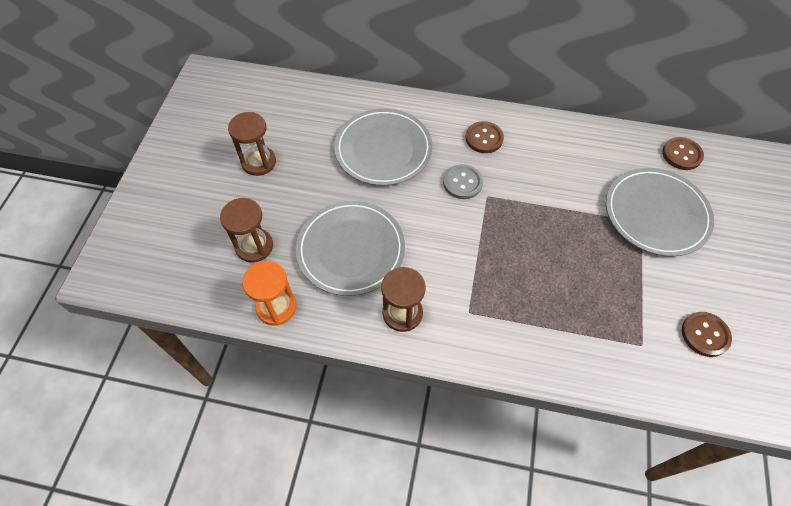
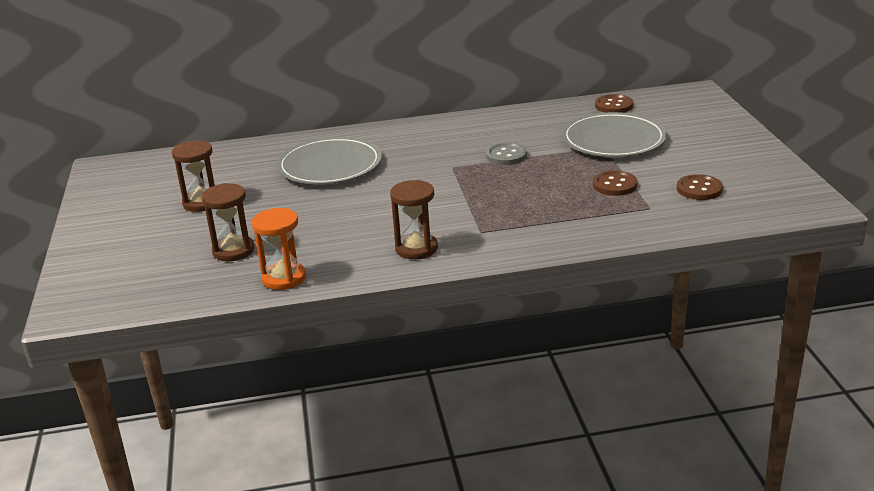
camera: 20 degrees left, 30 degrees down
(351, 250) = (338, 227): grey plate -> none
(462, 183) = (423, 165): grey button -> grey button (506, 155)
(484, 138) = (426, 137): brown button -> brown button (614, 185)

